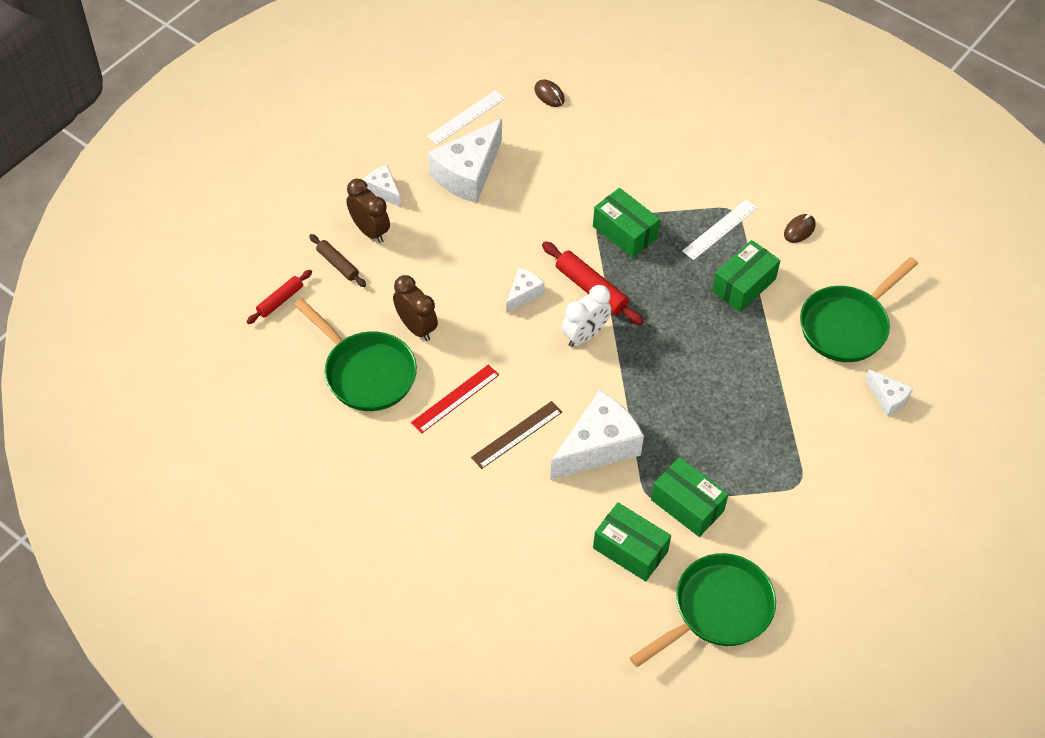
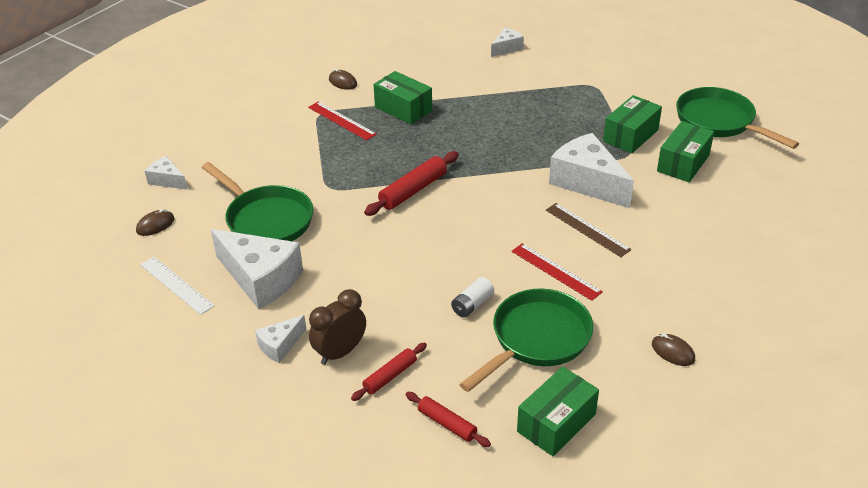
camera: 90 degrees left, 15 degrees down
(335, 477) = (673, 352): none -> brown mouse
(338, 264) = (390, 376): brown rolling pin -> red rolling pin
(416, 327) = (472, 305): brown clock -> white battery
(523, 294) = (422, 232): white cheese -> white cheese (167, 180)
(585, 335) = (468, 192): white clock -> none
(625, 232) = (344, 172): green box -> green box (556, 423)
(719, 229) = (341, 121): white ruler -> red ruler
(847, 326) = (440, 63): green pan -> green pan (266, 220)

